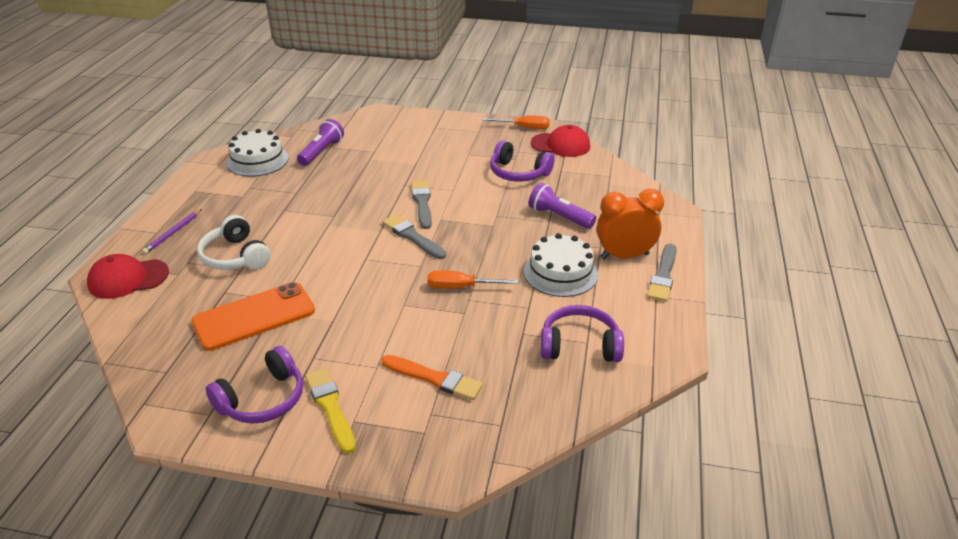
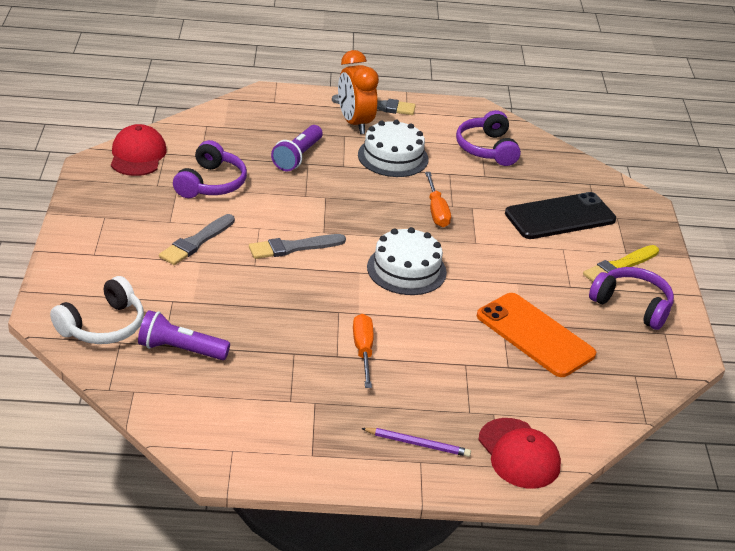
camera: 105 degrees left, 0 degrees up
(235, 256) = (444, 374): white headphones -> white headphones (103, 326)
(257, 160) = (215, 410): white cake -> white cake (406, 270)
(412, 236) = (363, 248): grey brush -> grey brush (196, 242)
(434, 378) = (560, 217): orange brush -> black phone
(524, 128) = (92, 181): orange screwdriver -> orange screwdriver (363, 351)

